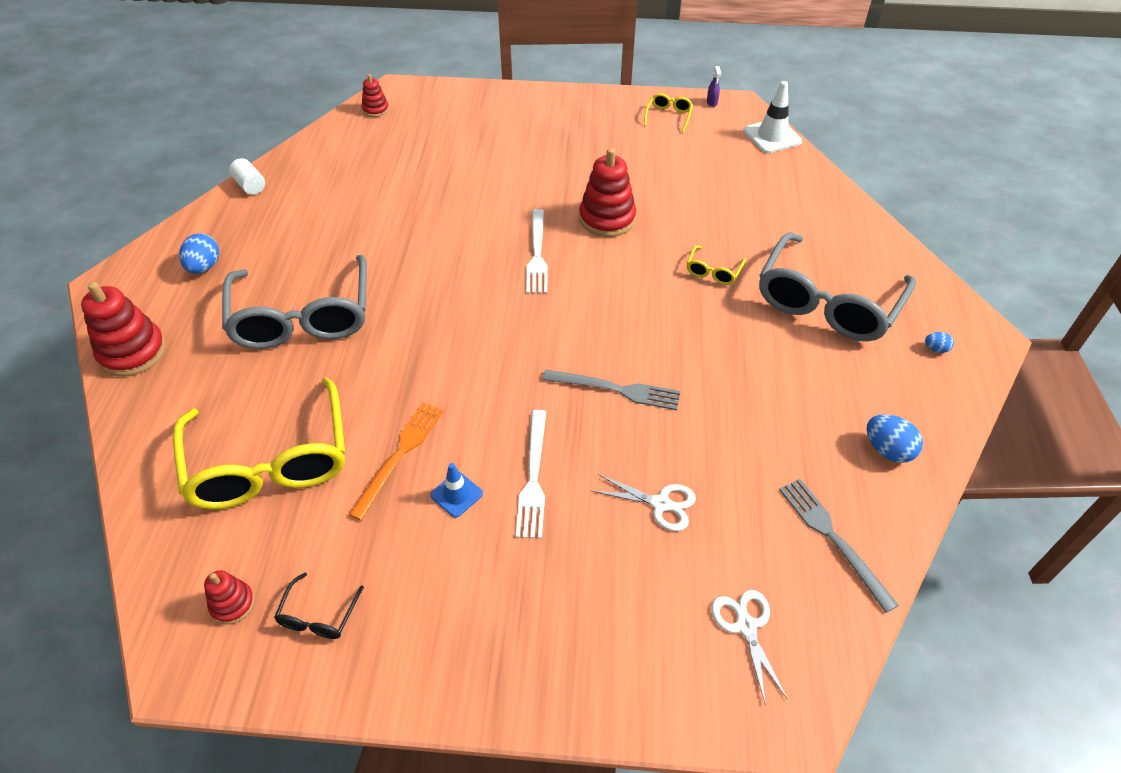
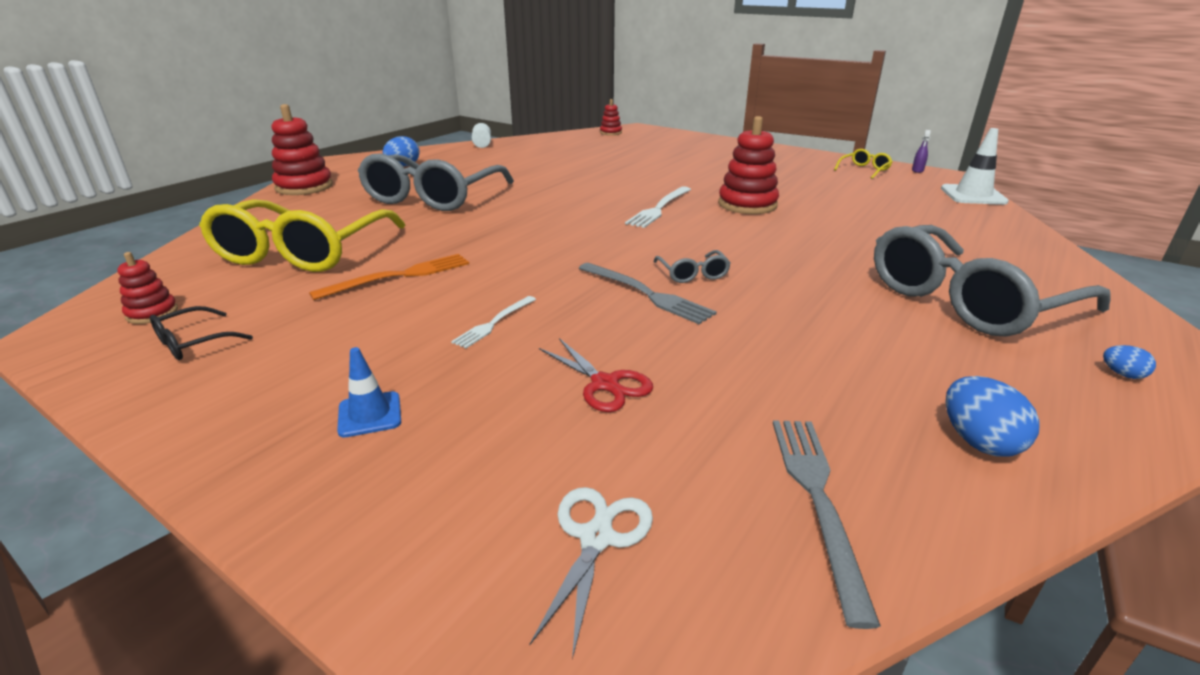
camera: 30 degrees right, 20 degrees down
(456, 494) = (411, 311): blue traffic cone -> blue traffic cone (370, 414)
(533, 477) = (494, 323): white fork -> white fork, size x0.63
(631, 347) = (692, 274): none -> grey glasses
(661, 504) = (605, 384): white scissors -> red scissors
(713, 271) = (833, 252): yellow glasses -> none

